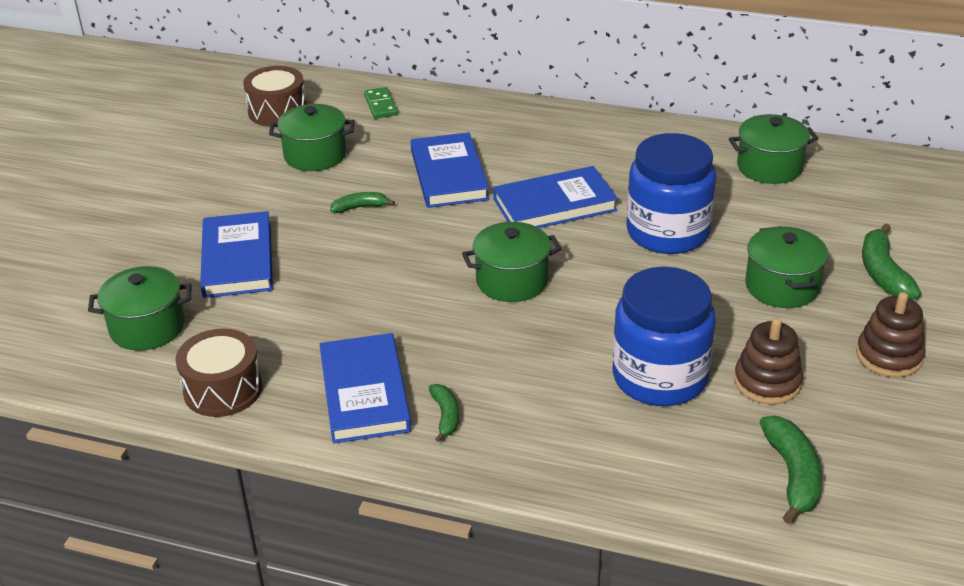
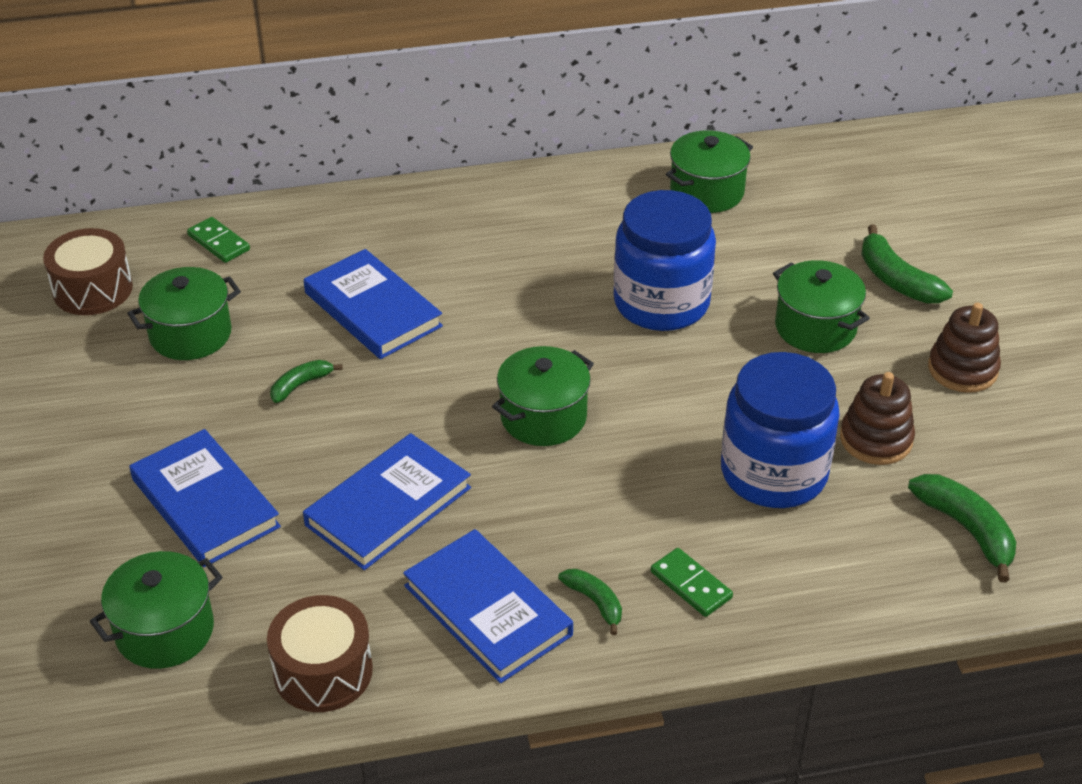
camera: 30 degrees left, 5 degrees up
(528, 431) = (691, 585): none -> green domino
(554, 205) = (519, 309): blue book -> blue book (388, 506)

